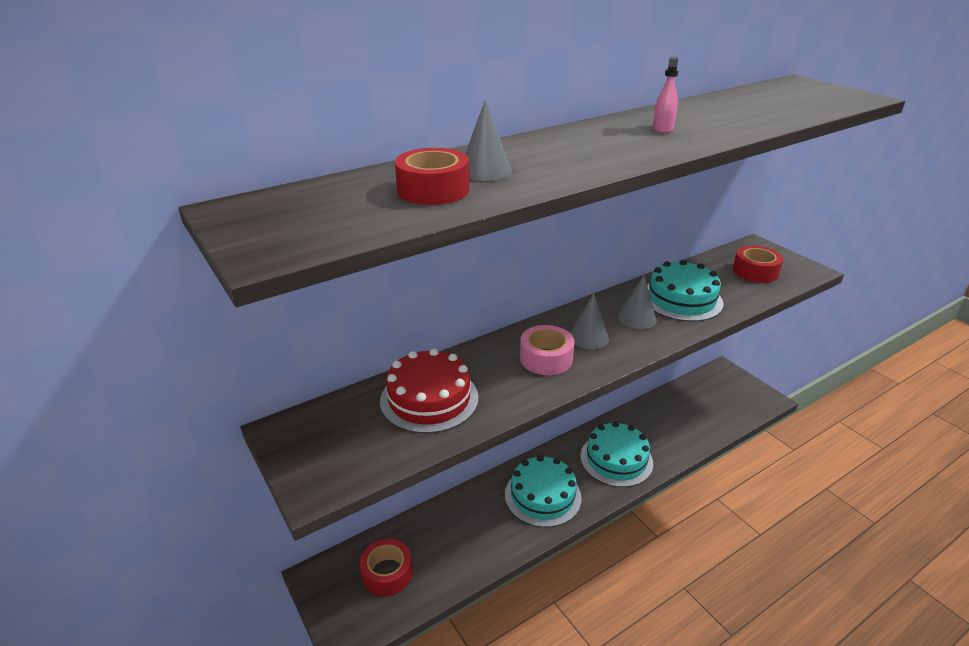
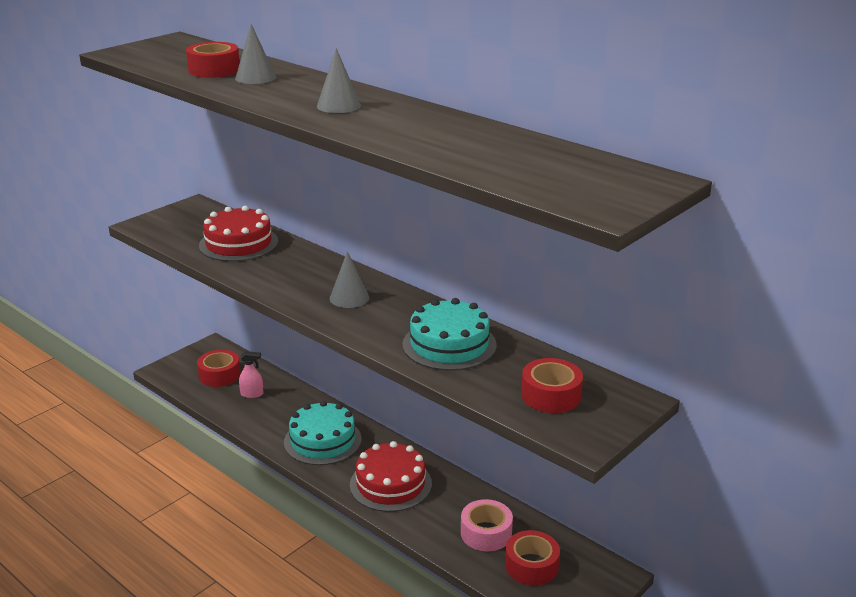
camera: 75 degrees right, 5 degrees down
(546, 358) = (307, 281): pink tape -> pink tape (486, 533)
(616, 459) = (390, 484): turquoise cake -> red cake
(637, 318) = (395, 320): grey cone -> grey cone (338, 105)
(663, 128) = (392, 120): pink spray bottle -> pink spray bottle (252, 394)
(717, 403) = (531, 566): none -> red tape

